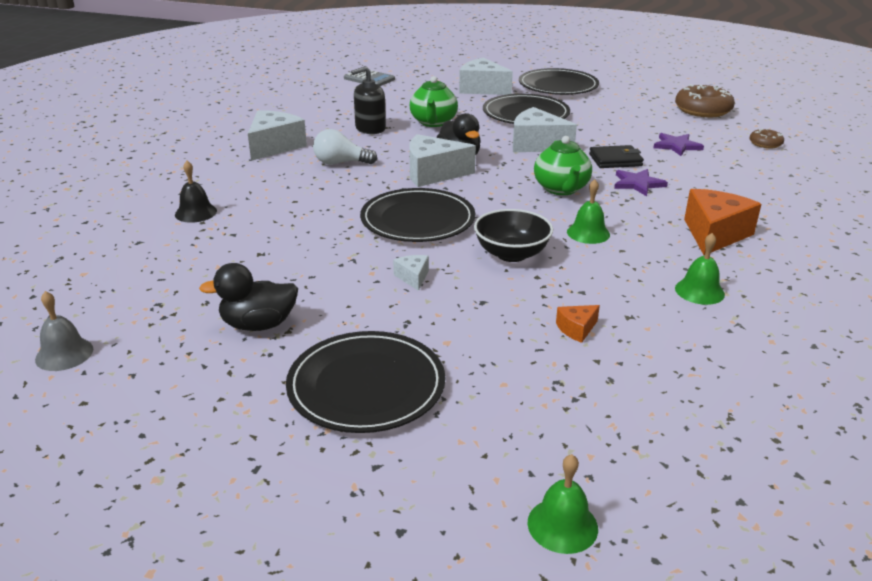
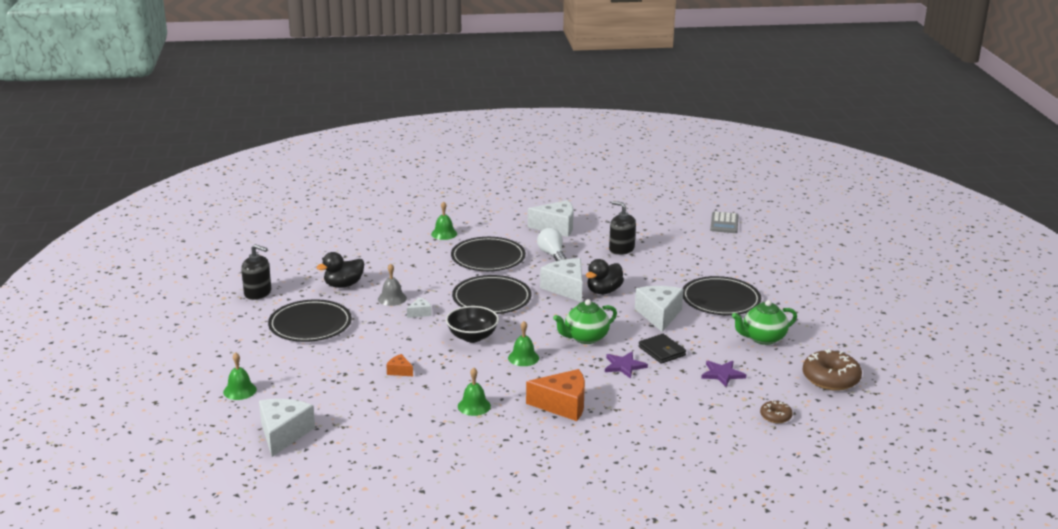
camera: 65 degrees right, 5 degrees down
(64, 354) = (291, 250): grey bell -> grey bell (392, 298)
(187, 426) = (258, 293): none -> black soap dispenser
(196, 212) = (444, 234): black bell -> green bell
(258, 325) = (343, 285): black duck -> black duck turned 90 degrees counterclockwise
(433, 122) = (659, 268): green teapot -> green teapot (763, 338)
(482, 89) = (759, 271): white cheese -> white cheese (283, 434)
(558, 86) = (810, 302): black plate -> black plate (488, 258)

